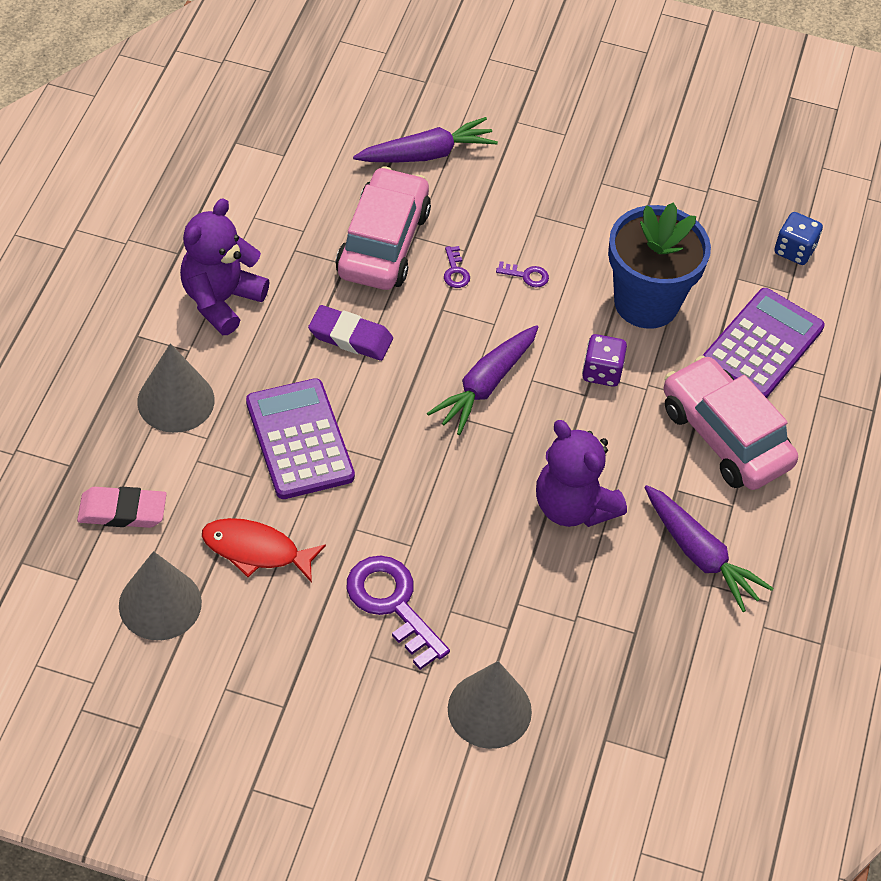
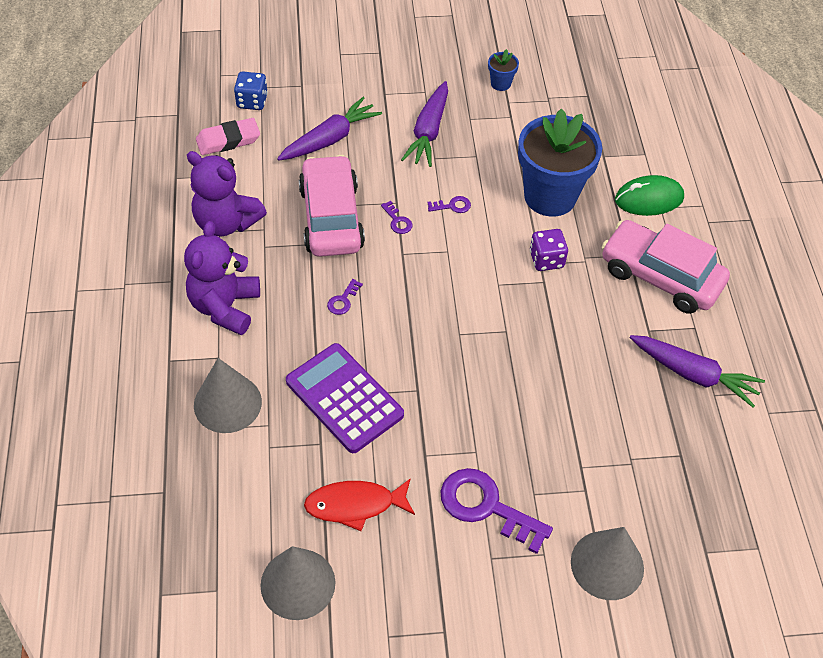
camera: 20 degrees left, 0 degrees up
(122, 511) = (227, 515): pink eraser -> pink eraser (228, 140)
(350, 337) = (343, 300): purple eraser -> purple key
(485, 385) = (466, 301): purple carrot -> purple carrot (428, 132)
(573, 506) = (581, 372): purple teddy bear -> purple teddy bear (226, 222)
(660, 153) = (500, 84): none -> blue flower pot
(762, 345) = (649, 199): purple calculator -> green mouse
(794, 250) = (632, 123): blue dice -> blue dice (252, 101)

